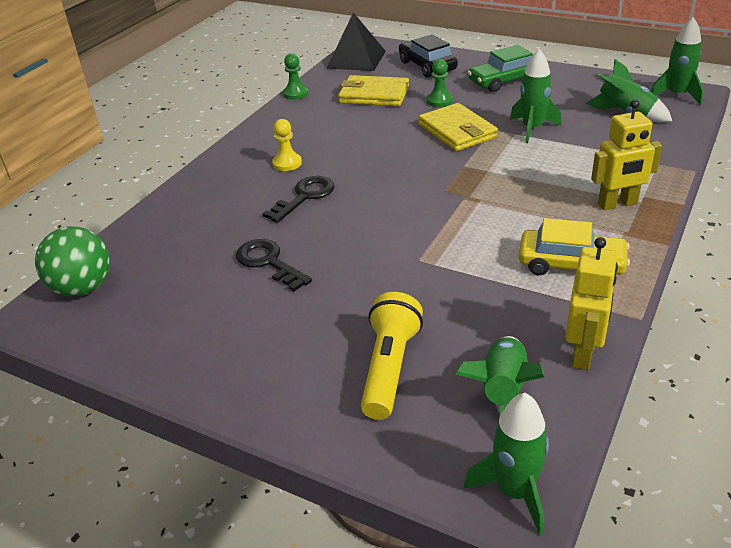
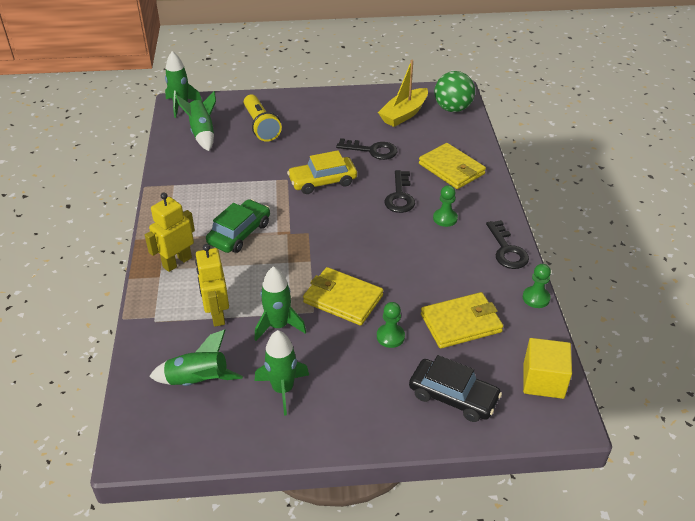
camera: 145 degrees right, 5 degrees up
(156, 305) = (404, 114): none -> yellow boat
(209, 207) = (451, 169): none -> yellow wallet
(269, 125) = (507, 250): none -> black key
(287, 163) = (445, 218): yellow pawn -> green pawn
(356, 59) = (543, 380): black pyramid -> yellow cube
(504, 80) = (348, 398): green car -> green car (239, 233)
(571, 264) = (194, 205): yellow car -> yellow car (322, 181)
(583, 353) = (170, 160): yellow robot -> yellow robot (217, 315)
(677, 95) = (150, 437): green rocket -> green rocket (283, 389)

